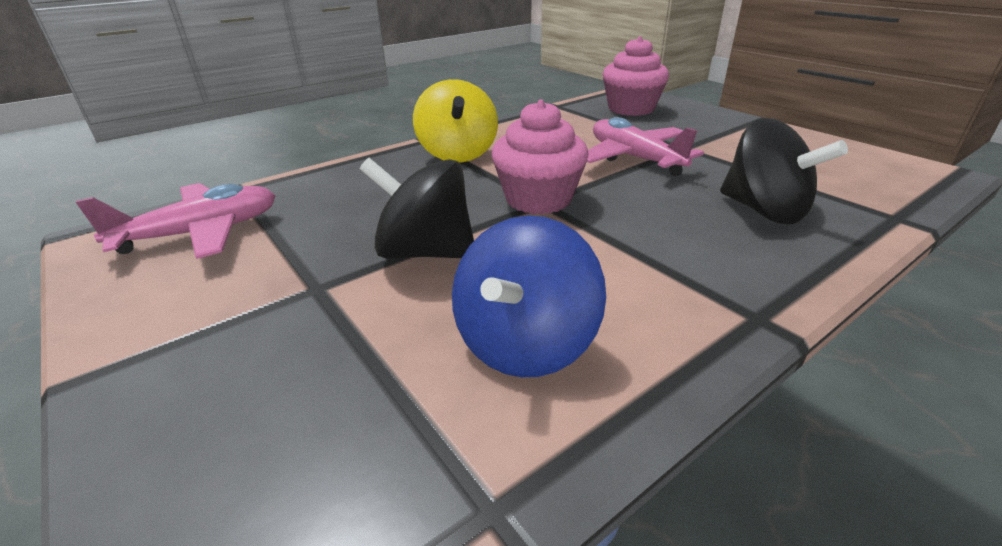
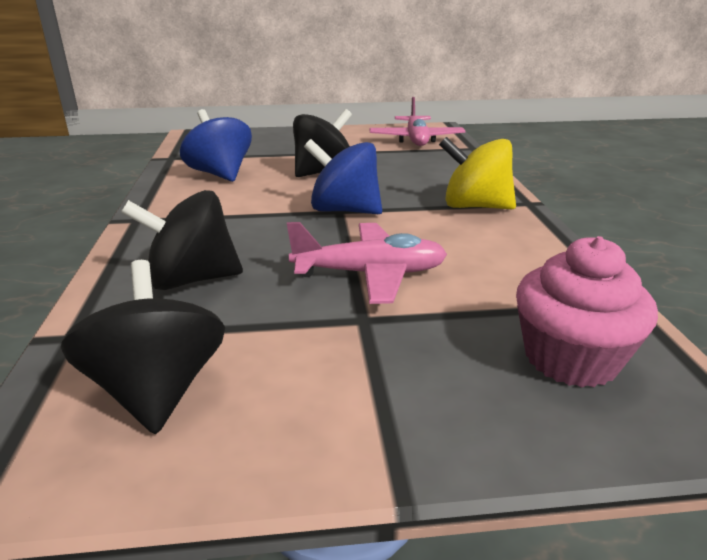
camera: 120 degrees right, 5 degrees down
(538, 199) = (344, 210): pink cupcake -> blue spinning top
(842, 169) = (158, 391): none -> black spinning top

